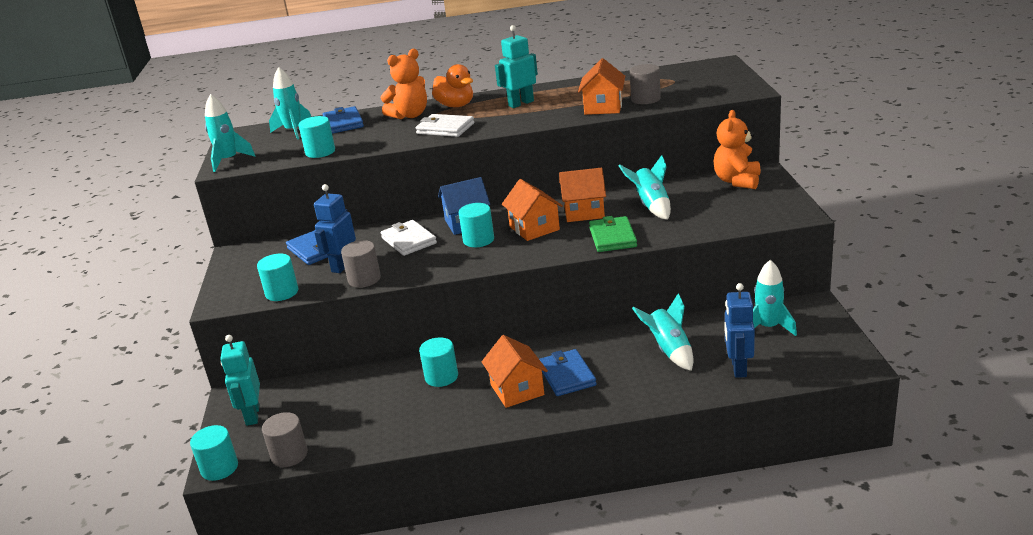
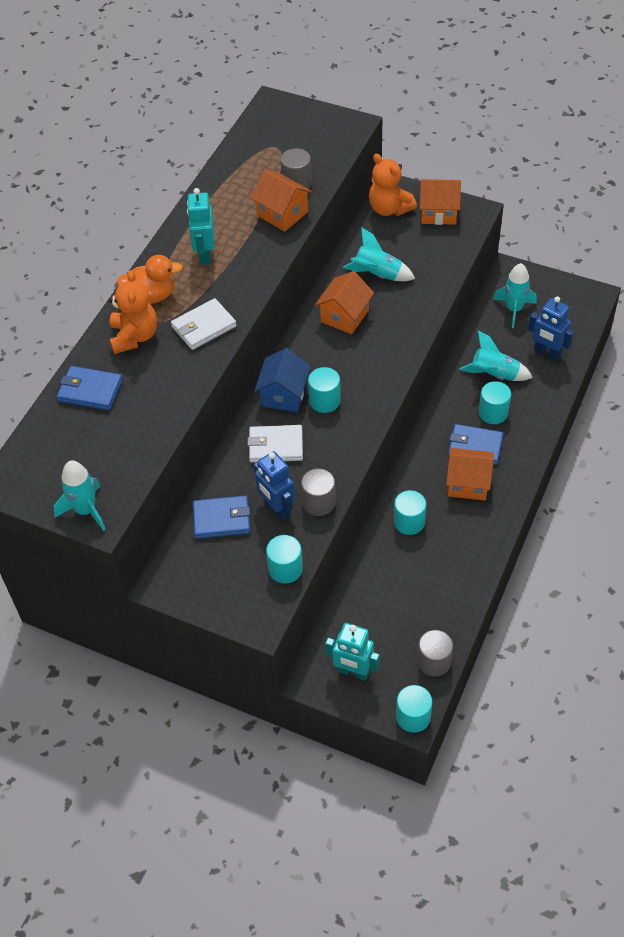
camera: 60 degrees left, 25 degrees up
(294, 131) = (62, 435): turquoise rocket -> none
(320, 152) = (152, 432): turquoise cylinder -> turquoise cylinder (493, 413)
(534, 228) = (341, 358): orange house -> orange house (438, 212)
(612, 237) = (406, 322): green wallet -> none

